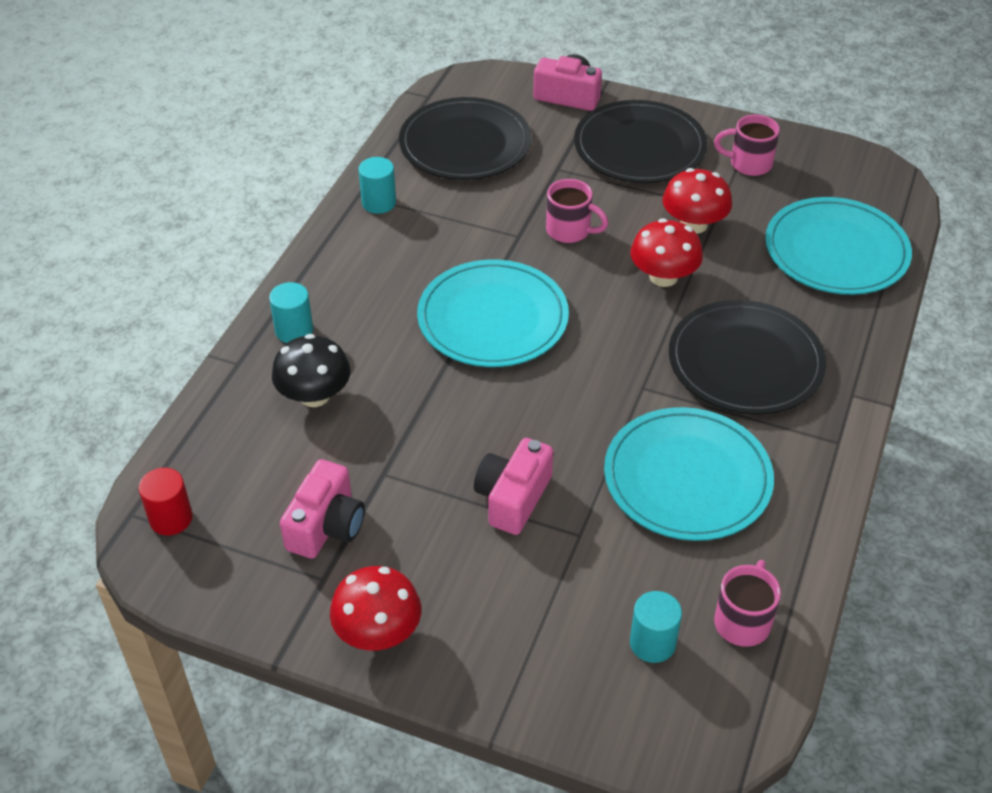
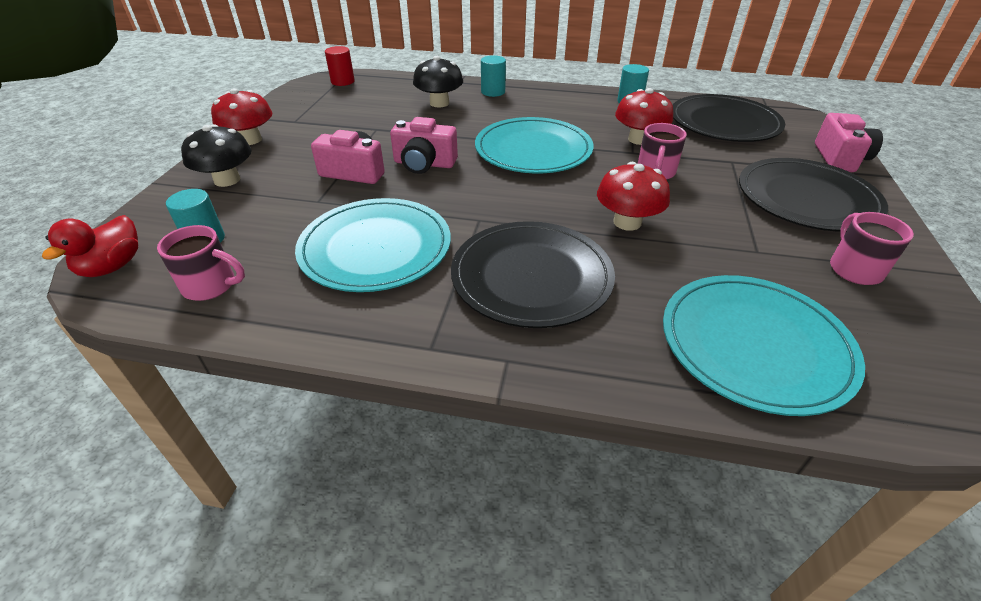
camera: 80 degrees right, 5 degrees down
(326, 526) = (334, 117): pink camera -> pink camera (424, 164)
(504, 643) = (227, 180): none -> black mushroom
(693, 224) = (717, 236): red mushroom -> red mushroom (639, 139)
(699, 731) = (112, 266): none -> red duck

